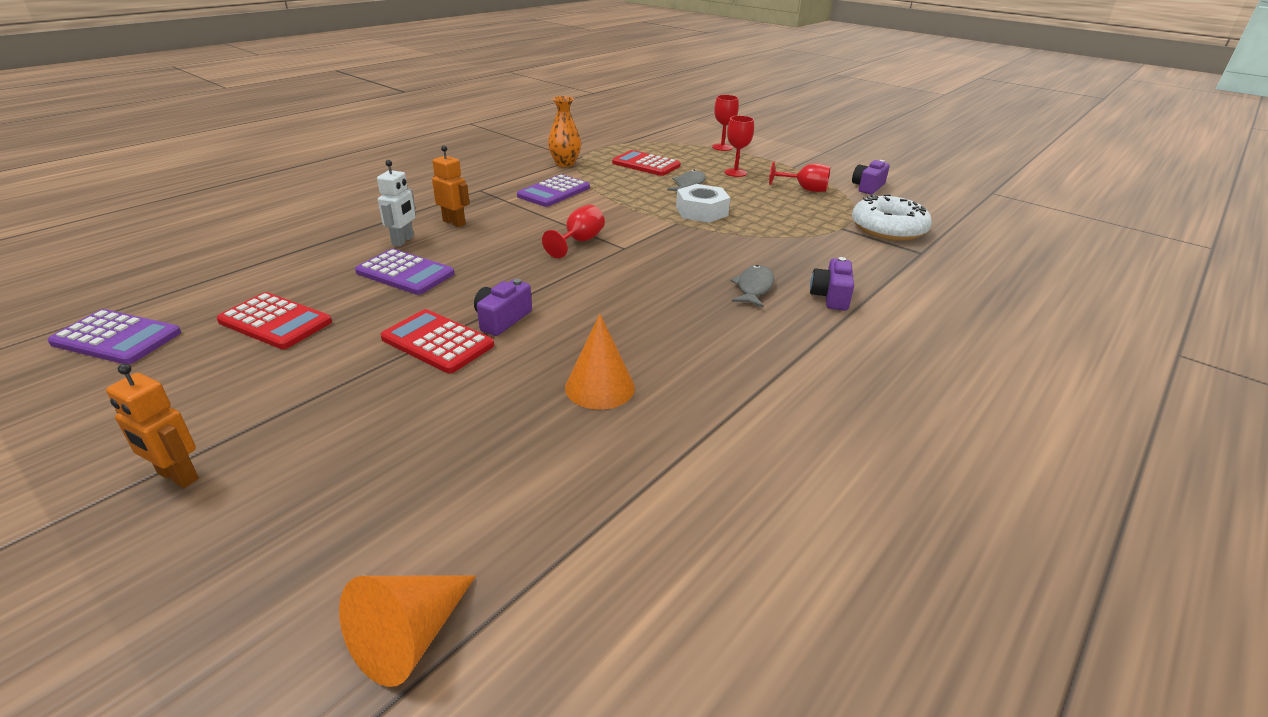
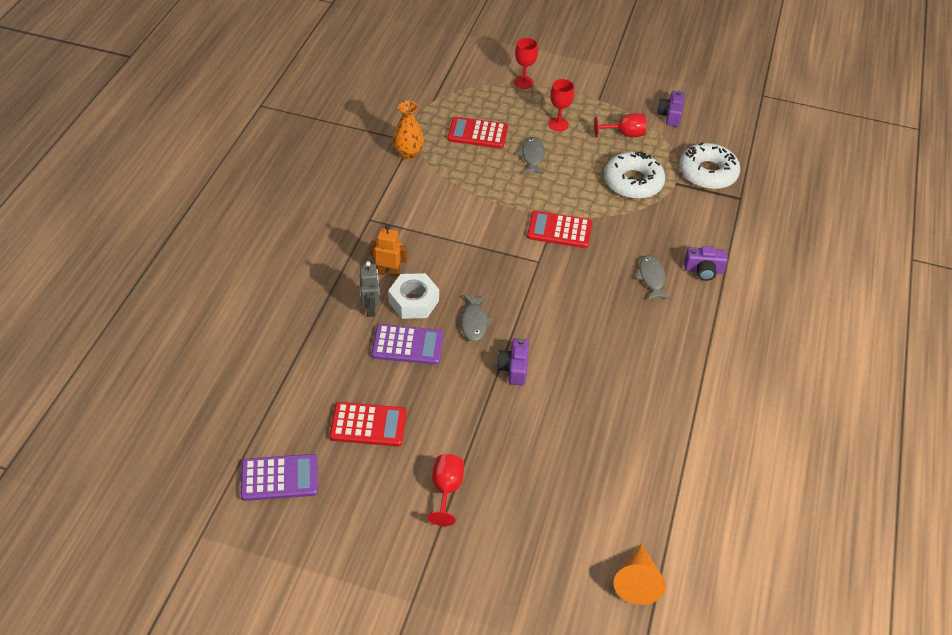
camera: 25 degrees left, 15 degrees up
(177, 476) = (443, 553): orange robot -> none
(403, 241) = (370, 308): white robot -> grey robot
(437, 342) = (491, 404): red calculator -> red calculator (559, 230)
(500, 274) = (474, 322): none -> grey fish
(554, 192) = (432, 202): purple calculator -> none
(579, 242) = (501, 265): red goblet -> red goblet (446, 490)
(600, 387) = (615, 405): orange cone -> none
(701, 211) = (565, 193): white nut -> white nut (413, 301)
(788, 218) = (633, 182): none -> white donut
(831, 296) = (703, 270): purple camera -> purple camera turned 75 degrees counterclockwise

